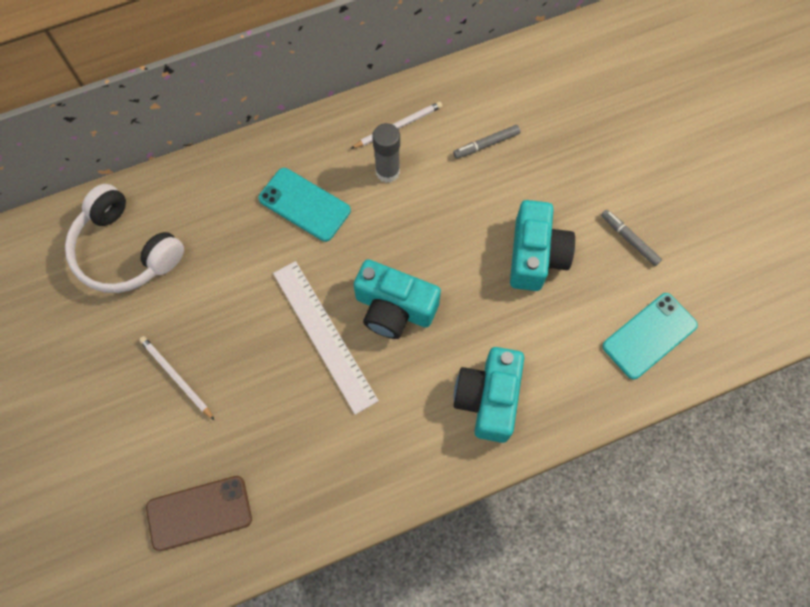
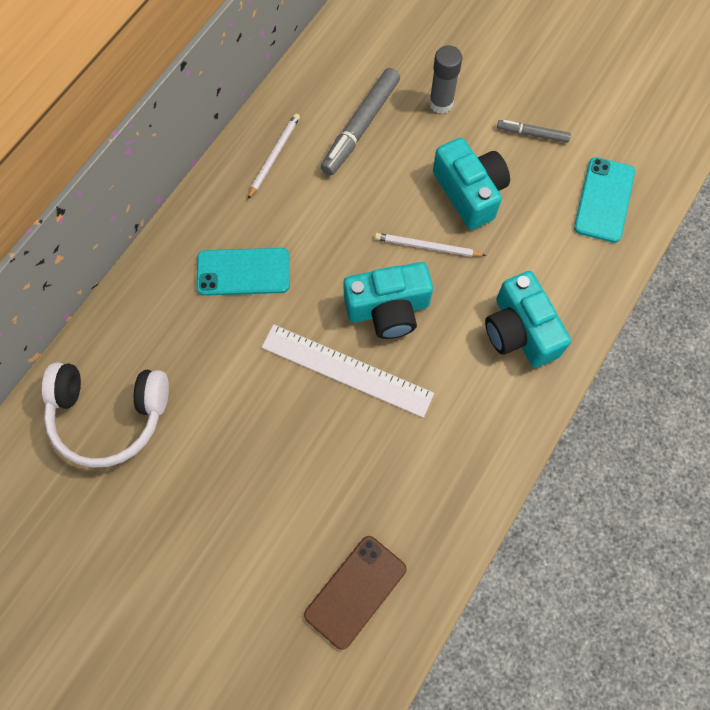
camera: 35 degrees left, 0 degrees up
(176, 377) = (244, 492): white pencil -> white pencil (427, 247)
(387, 171) = (294, 199): grey glue stick -> grey glue stick (441, 103)
(486, 144) = (360, 127): grey marker -> grey marker, size x1.82

